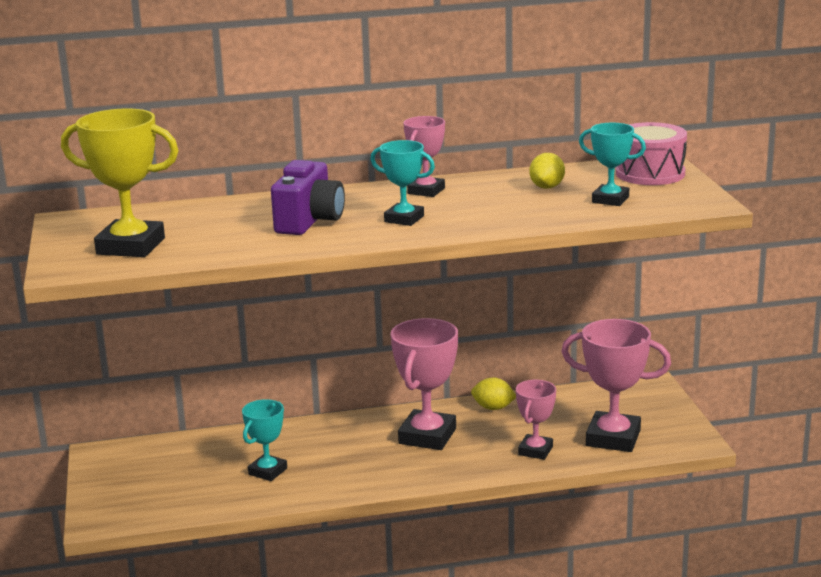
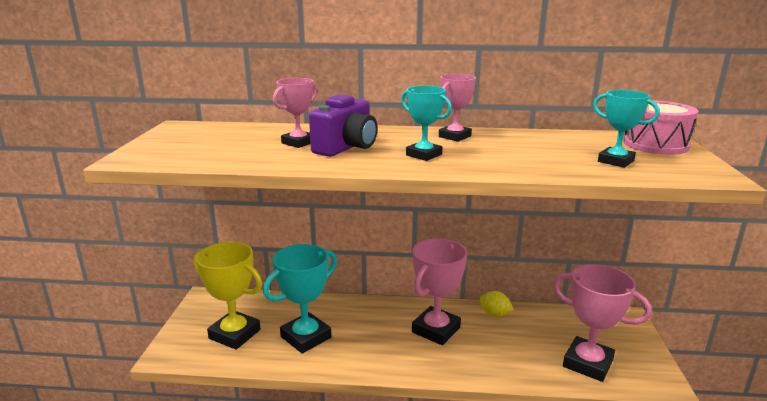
camera: 15 degrees right, 0 degrees up
(131, 246) = (197, 149): yellow trophy -> yellow trophy (235, 334)
(268, 471) = (306, 337): turquoise trophy -> turquoise trophy, size x1.69
(535, 451) = (518, 362): pink trophy -> pink trophy (298, 142)
(547, 187) = (558, 145): yellow lemon -> none

